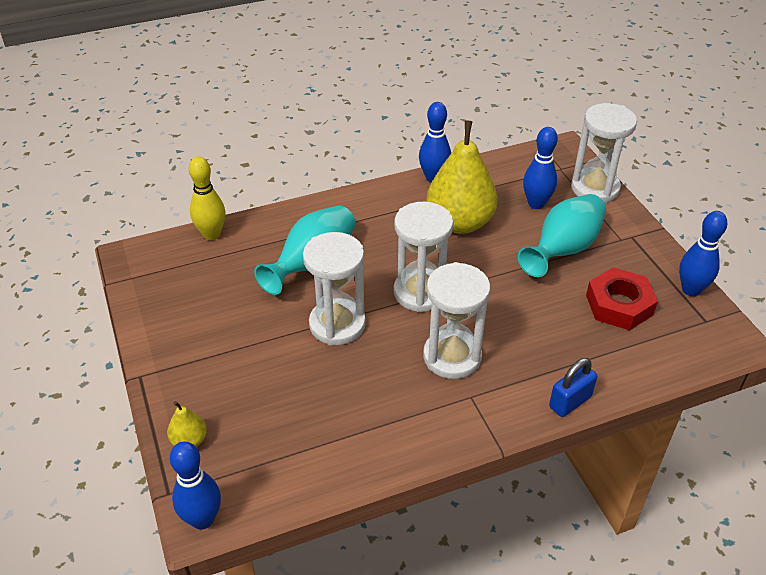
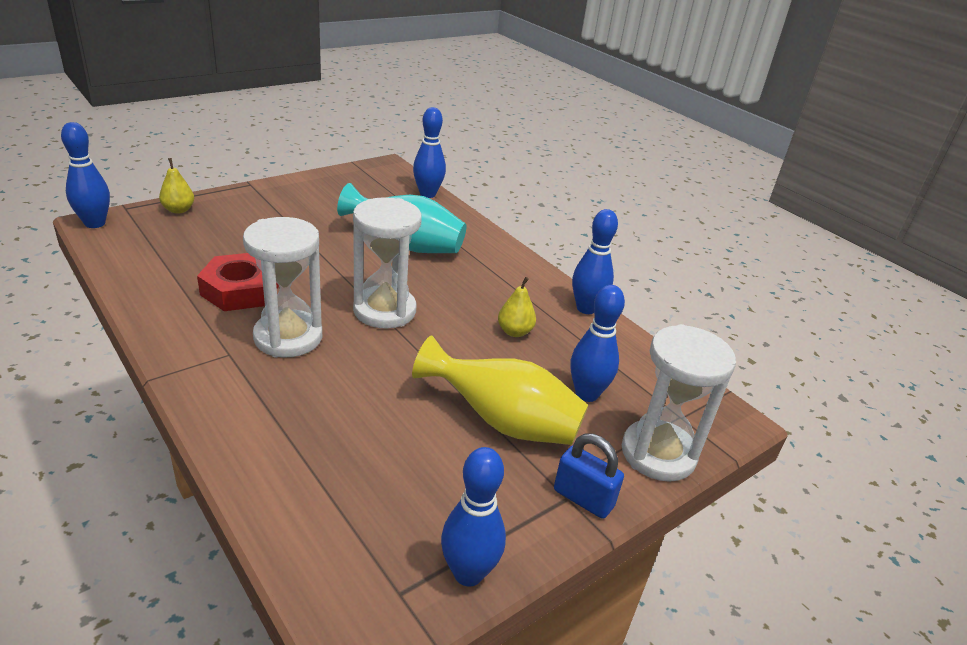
camera: 70 degrees right, 10 degrees down
(211, 234) = (427, 194): yellow bowling pin -> blue bowling pin
(337, 324) = (325, 265): white hourglass -> none
(460, 223) = (514, 332): yellow pear -> yellow pear, size x0.44
(563, 250) = (503, 422): turquoise vase -> yellow vase
(570, 402) = (219, 433): blue padlock -> blue padlock (583, 498)
(619, 305) = (408, 481): red nut -> red nut (240, 290)

